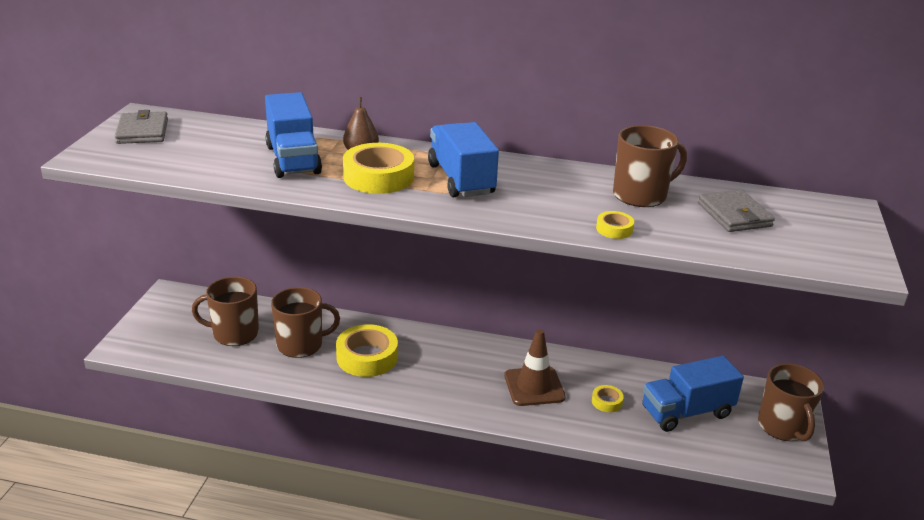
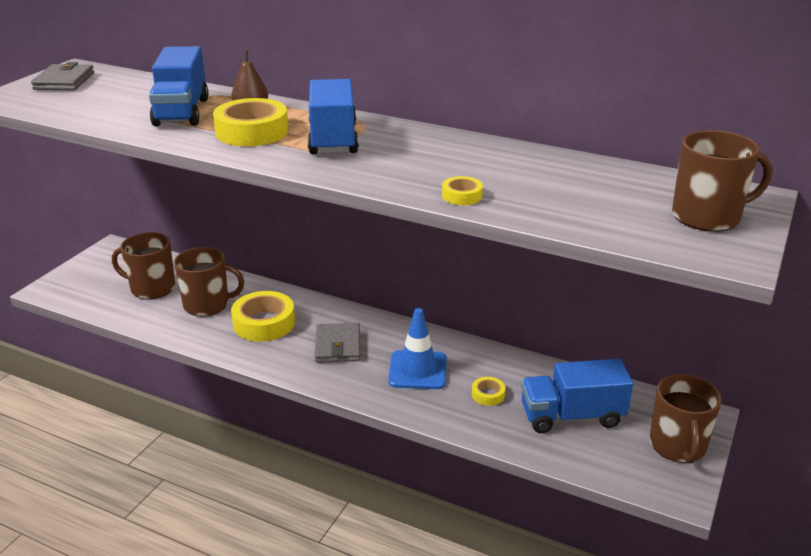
camera: 15 degrees right, 0 degrees up
(534, 386) = (417, 370): brown traffic cone -> blue traffic cone
(641, 195) = (515, 166): brown mug -> brown mug (707, 217)
(734, 215) = (610, 192): grey wallet -> grey wallet (338, 346)

